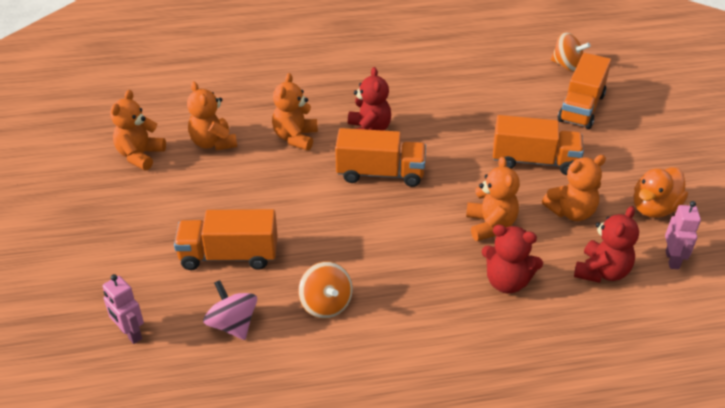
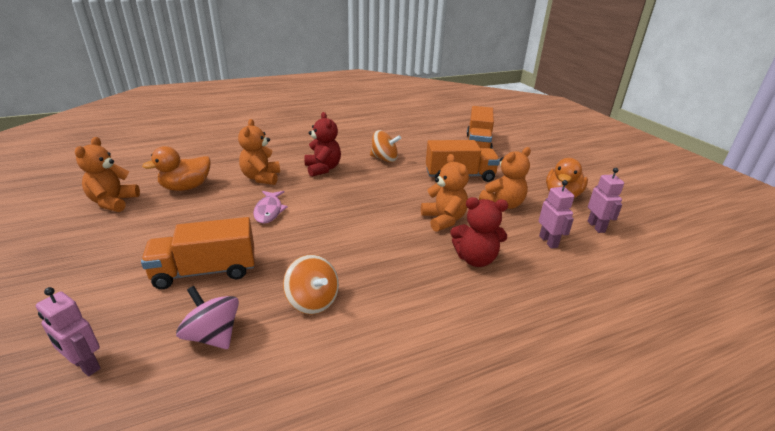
camera: 15 degrees left, 10 degrees down
(213, 143) = (186, 187): orange teddy bear -> orange duck
(298, 188) = (269, 211): none -> pink fish
(380, 174) = (340, 194): orange truck -> none
(567, 66) = (457, 123): orange spinning top -> orange spinning top (384, 159)
(601, 272) = (548, 241): red teddy bear -> pink robot

